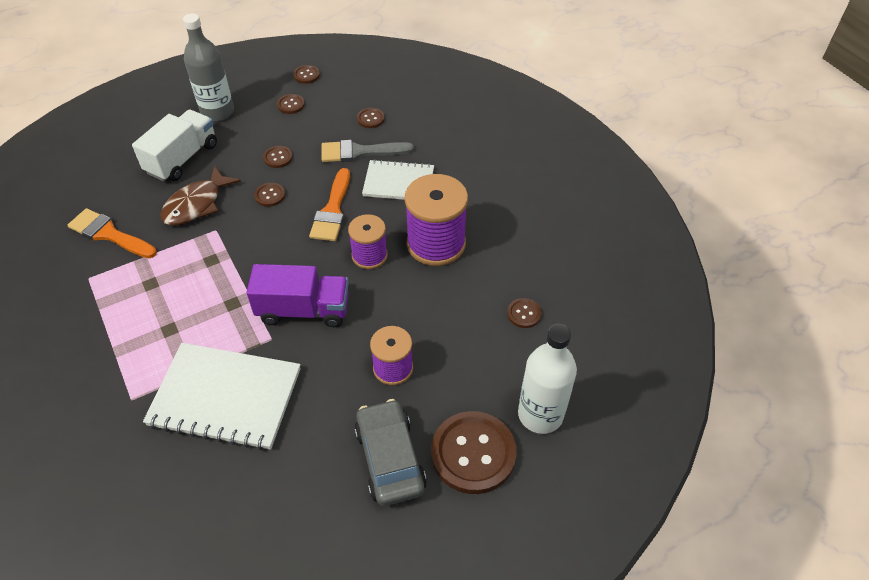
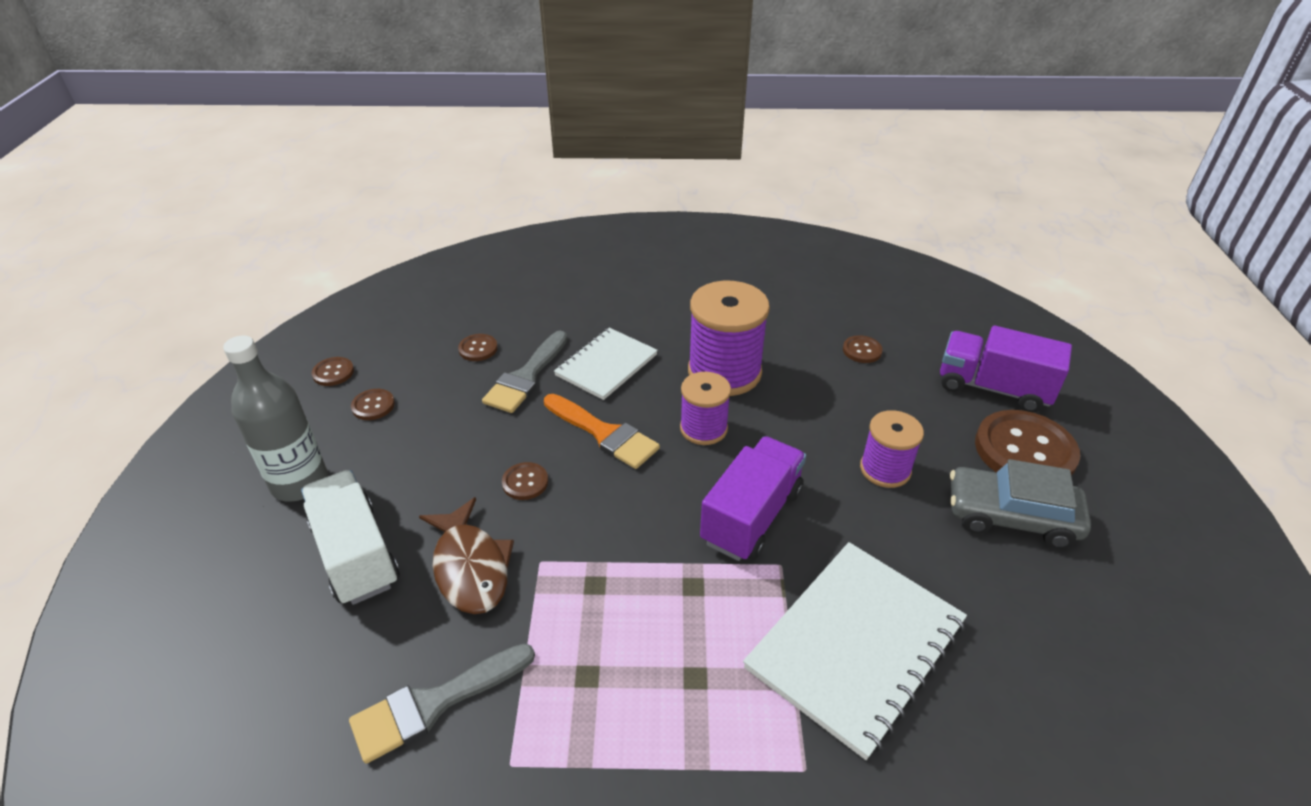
camera: 60 degrees left, 10 degrees down
(109, 234) = (435, 703): orange brush -> grey brush
(278, 158) = (461, 451): brown button -> none
(540, 414) = (993, 388): white bottle -> purple truck

